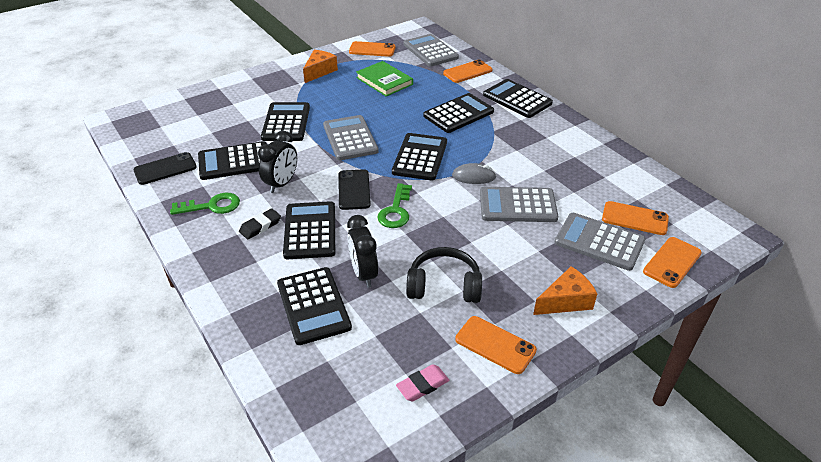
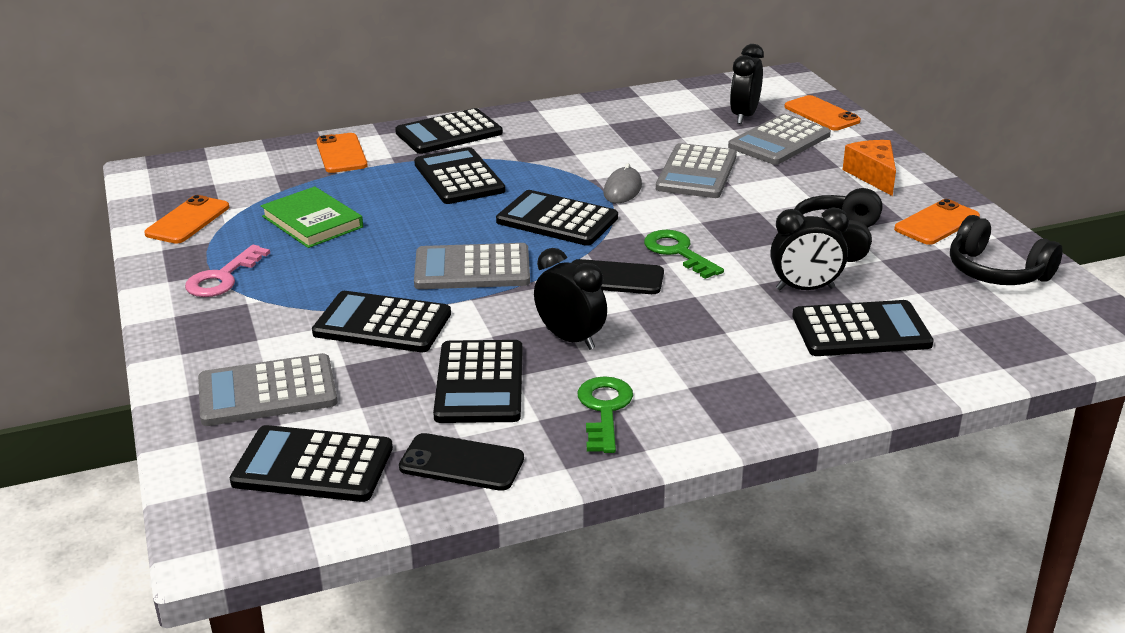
camera: 75 degrees left, 10 degrees down
(165, 169) = (461, 463): black phone -> black phone turned 60 degrees counterclockwise
(260, 226) = (676, 364): black eraser -> none
(310, 231) = (701, 322): black calculator -> black calculator (313, 465)
(319, 71) = (222, 278): orange cheese -> pink key
(384, 81) = (312, 222): green book -> green book turned 75 degrees clockwise
(396, 211) = (678, 252): green key -> green key turned 150 degrees counterclockwise
(422, 385) = (996, 272): pink eraser -> black headphones
(430, 51) = (245, 172): grey calculator -> grey calculator (267, 392)
(634, 218) = (744, 116): orange phone -> black clock

